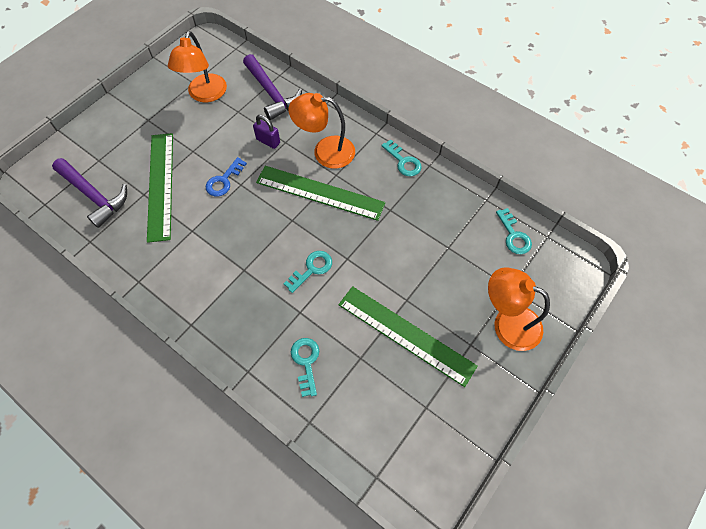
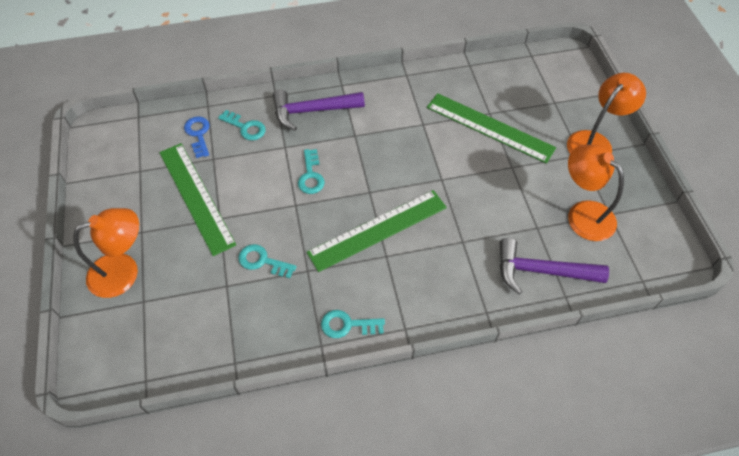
camera: 130 degrees right, 5 degrees down
(94, 196) = (514, 84): purple hammer -> purple hammer (312, 111)
(224, 181) = (456, 170): blue key -> blue key (198, 134)
(268, 141) = (475, 228): purple padlock -> none
(325, 151) = (421, 266): orange lamp -> orange lamp (594, 142)
(406, 334) = (196, 197): green ruler -> green ruler turned 75 degrees clockwise
(514, 236) = (177, 351): turquoise key -> turquoise key (262, 261)

